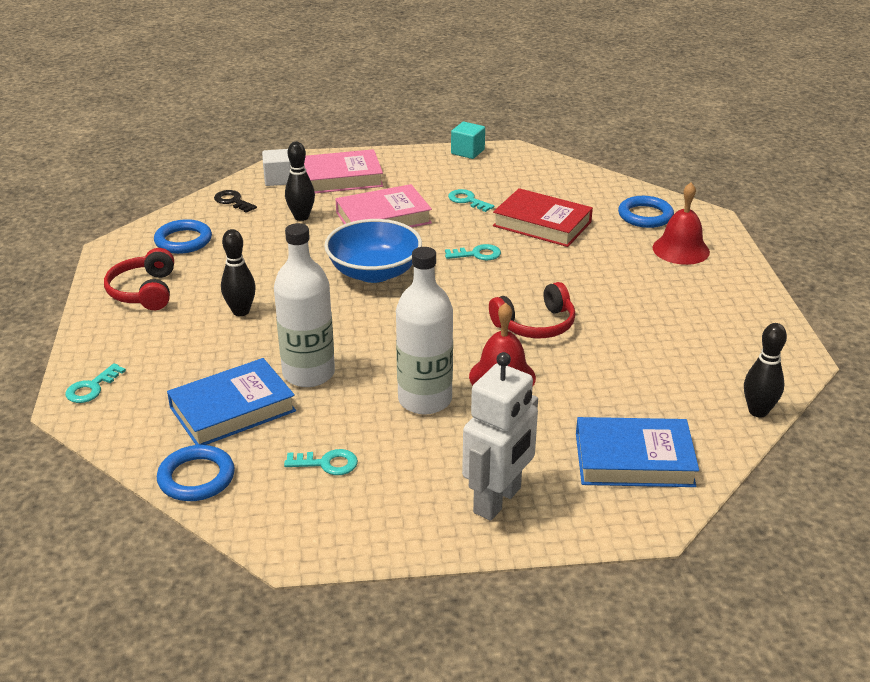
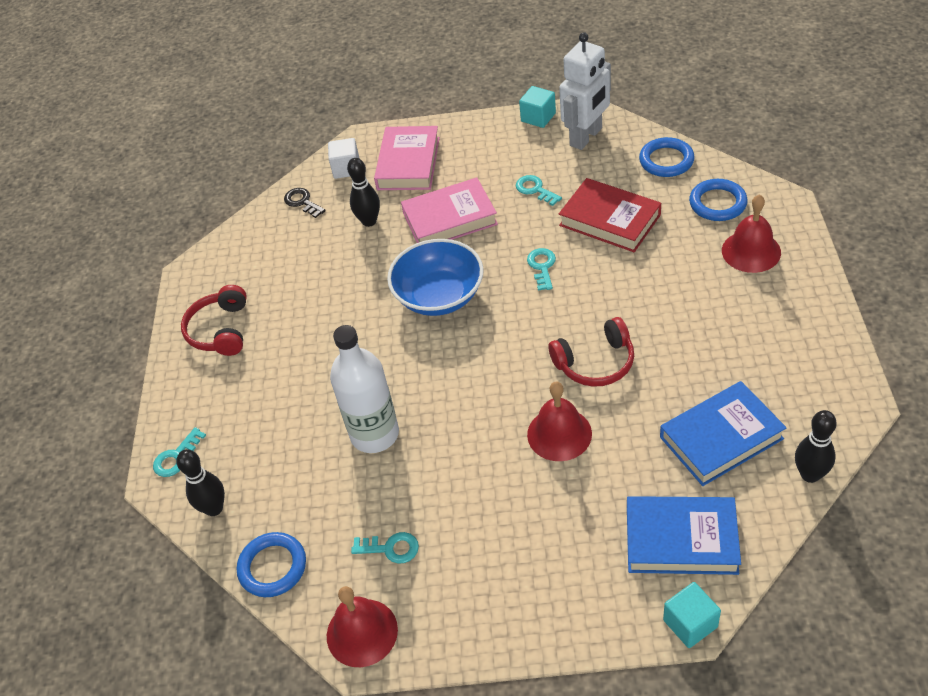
camera: 10 degrees right, 15 degrees up
(183, 241) = (256, 259): blue ring -> blue ring (666, 161)
(232, 409) = (304, 481): blue book -> blue book (721, 438)
(241, 311) = (311, 354): black bowling pin -> black bowling pin (214, 508)
(296, 532) = (362, 632): none -> red bell
(341, 178) = (408, 163): pink book -> pink book turned 75 degrees counterclockwise
(425, 400) = (484, 466): white bottle -> none
(477, 254) = (542, 267): turquoise key -> turquoise key turned 90 degrees counterclockwise
(498, 500) = (548, 593): white robot -> white robot (586, 137)
(649, 526) = (690, 623): none -> turquoise cube

